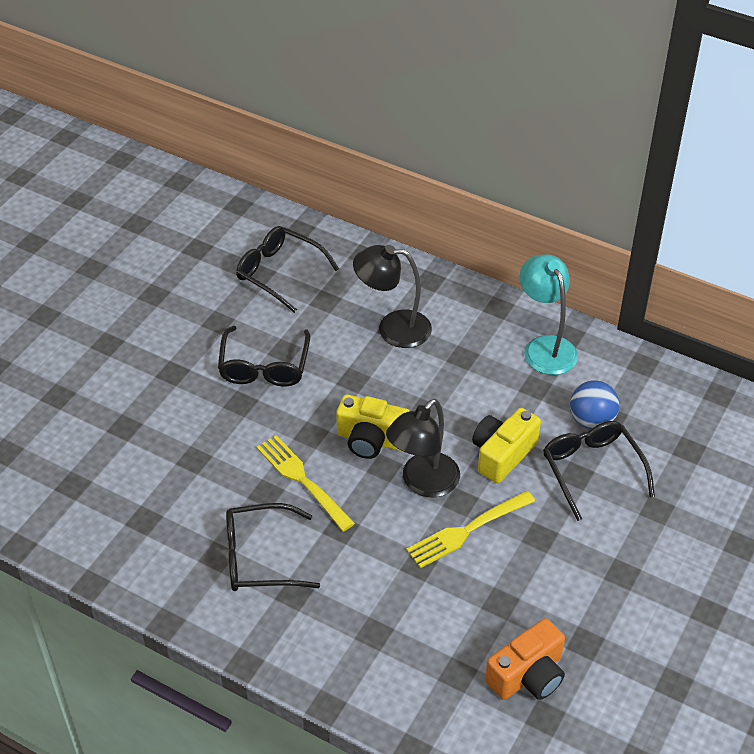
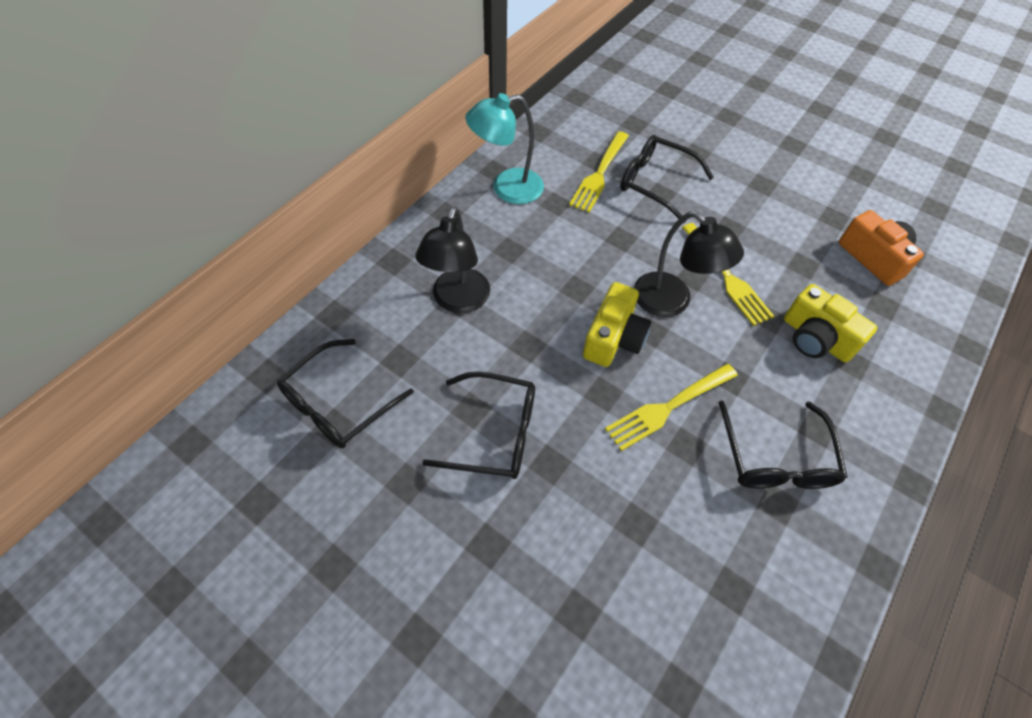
camera: 85 degrees left, 10 degrees up
(502, 454) = (636, 238): yellow camera -> yellow camera (815, 338)
(591, 420) = (599, 173): blue ball -> yellow fork
(592, 469) = (655, 183): black glasses -> black glasses turned 45 degrees clockwise

